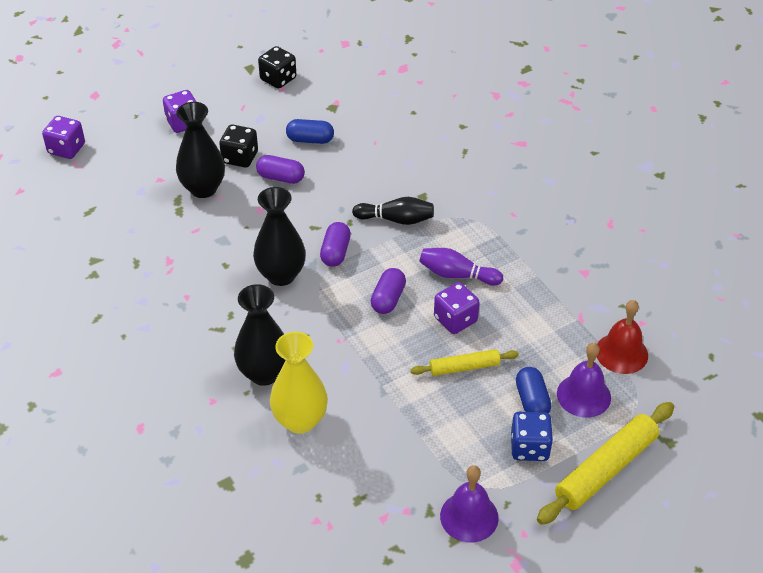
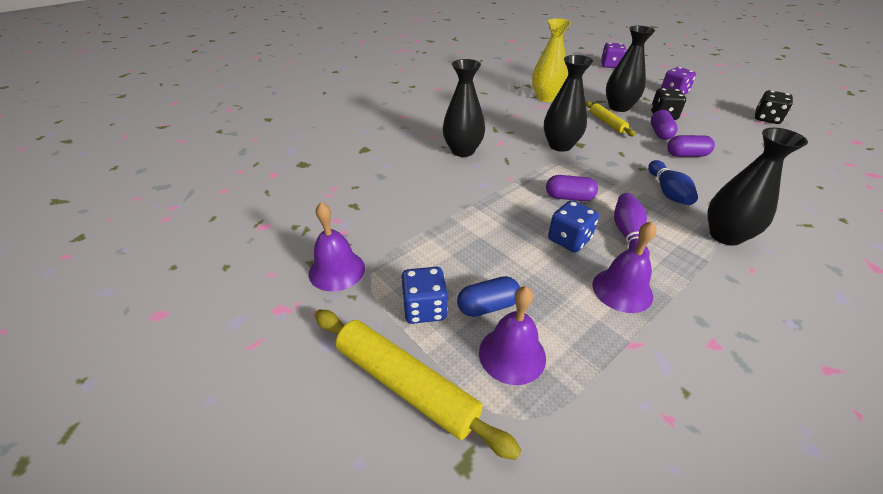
camera: 80 degrees right, 5 degrees down
(300, 420) = (424, 170): yellow vase -> yellow vase (546, 98)
(310, 140) = (716, 140): blue capsule -> none
(335, 252) = (602, 166): purple capsule -> purple capsule (686, 155)
(396, 219) = (667, 191): black bowling pin -> blue bowling pin
(455, 319) = (569, 240): purple dice -> blue dice
(464, 367) = (512, 251): yellow rolling pin -> yellow rolling pin (607, 123)
(469, 209) = (725, 235): none -> black vase
(525, 304) = (622, 290): none -> purple bell
(621, 353) = (599, 394): red bell -> none

